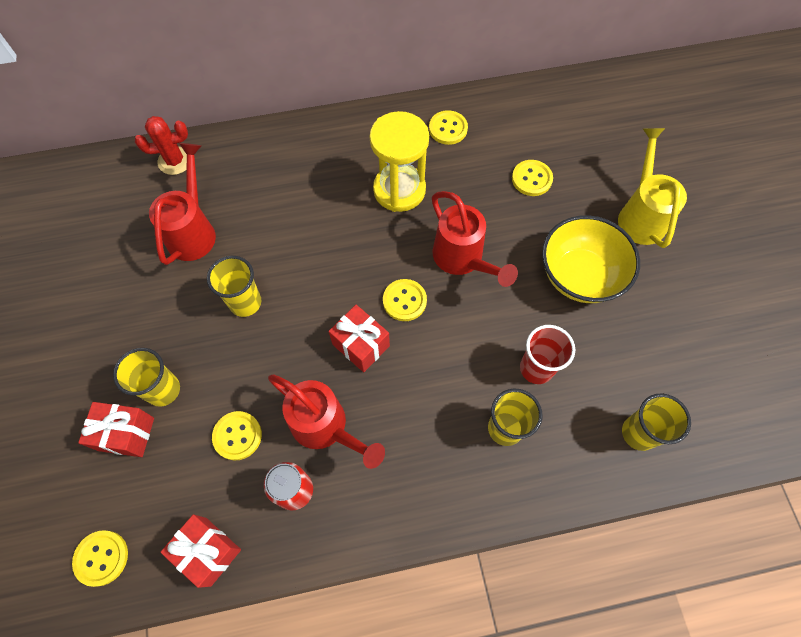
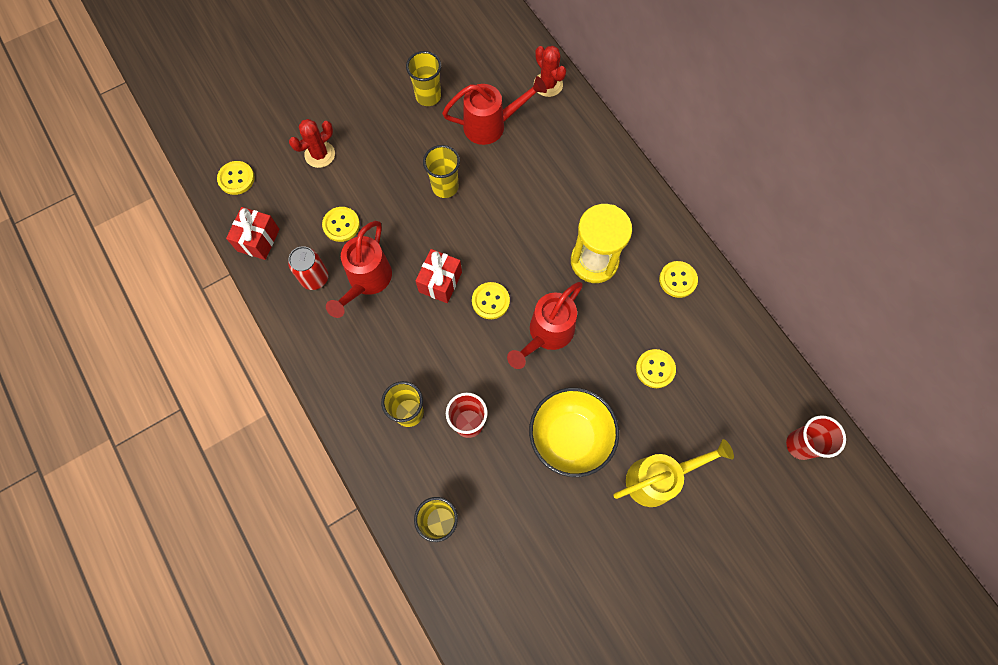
camera: 70 degrees right, 5 degrees up
(126, 434) = (320, 154): red gift -> red cactus
(163, 390) = (358, 163): yellow cup -> yellow cup (428, 96)
(636, 98) = (800, 445): none -> red cup

